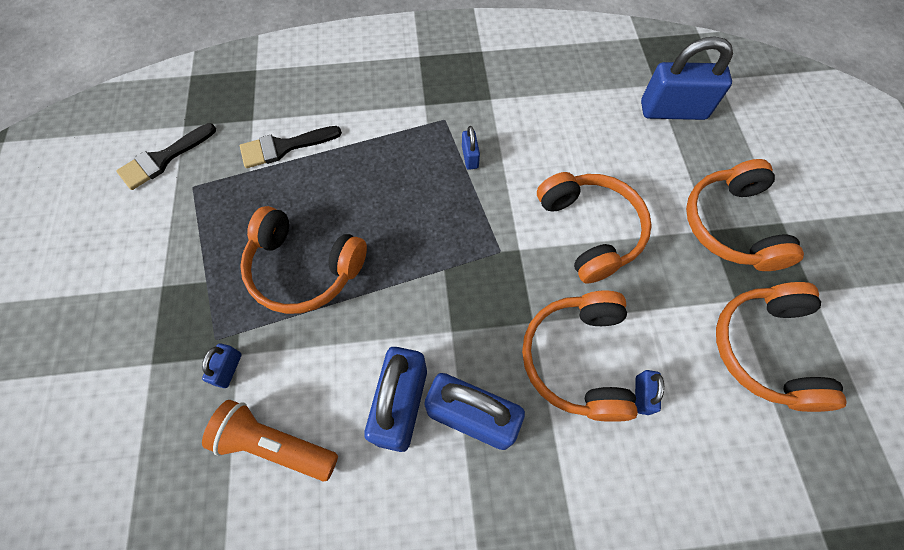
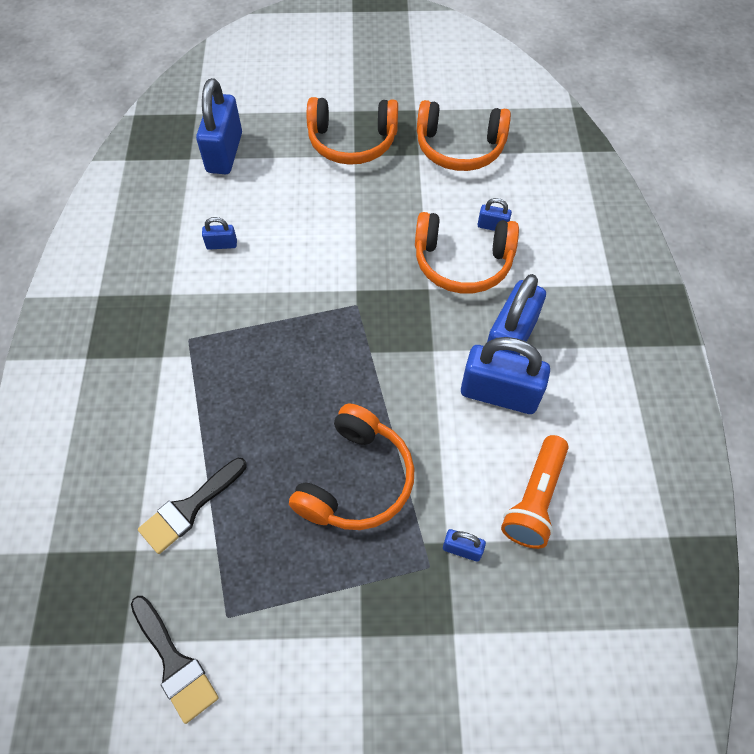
camera: 85 degrees left, 5 degrees down
(284, 147) = (189, 508): black brush -> black brush turned 60 degrees clockwise
(470, 157) = (244, 319): blue padlock -> blue padlock (221, 244)
(590, 231) = (344, 235): orange headphones -> none

